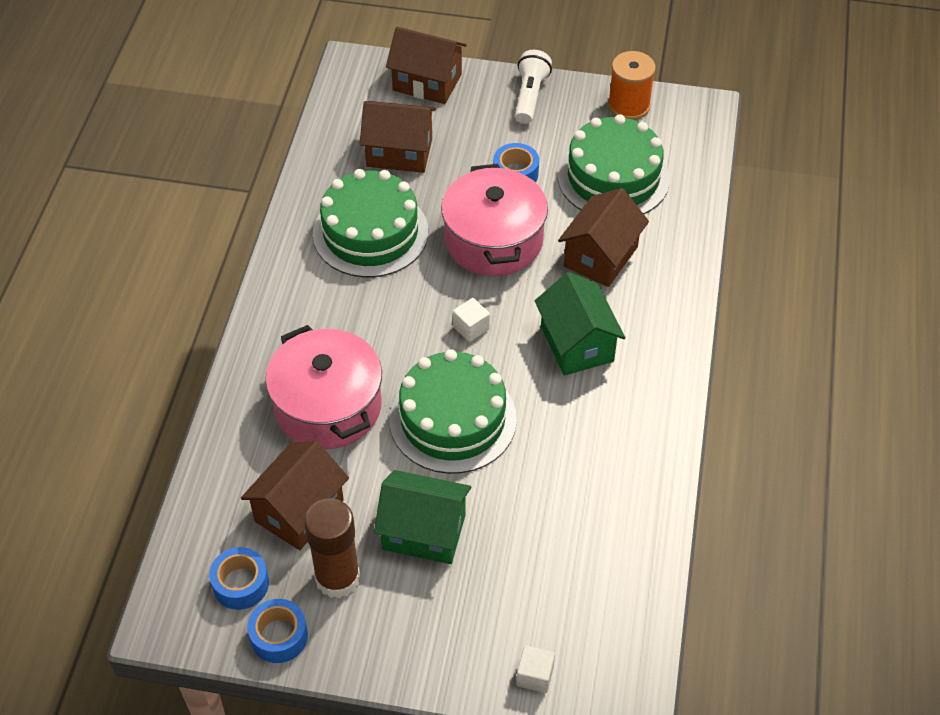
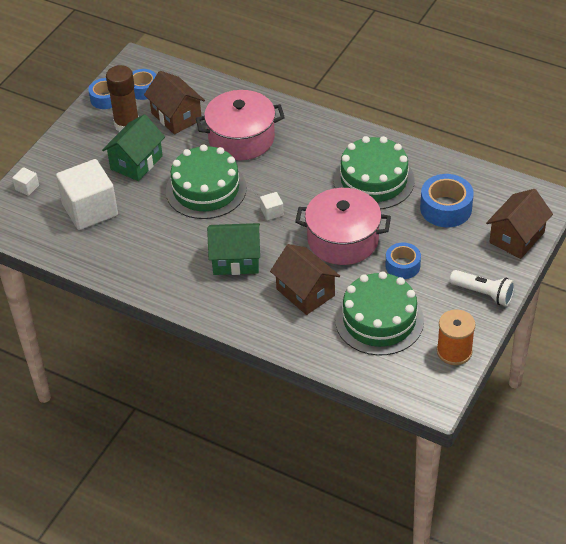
camera: 110 degrees right, 5 degrees down
(399, 152) = (446, 208): brown house -> blue tape
(550, 560) = (90, 210): none -> white cube

